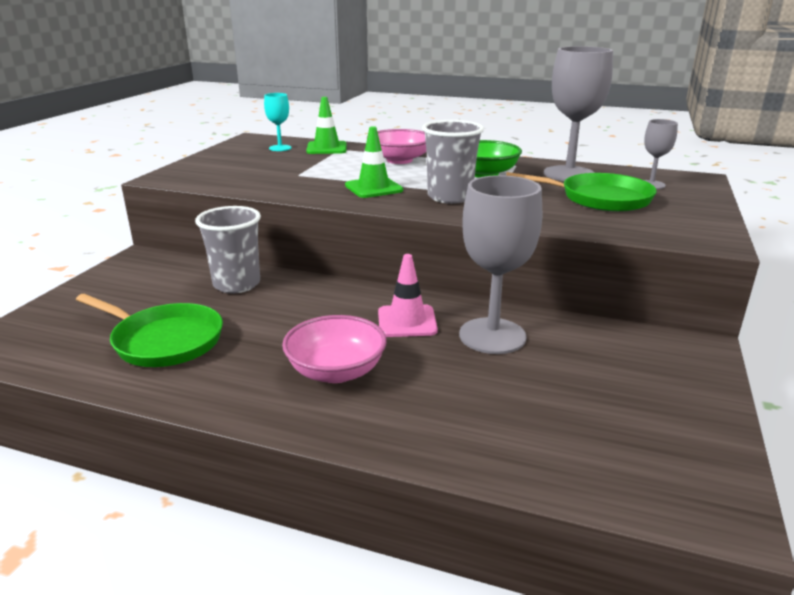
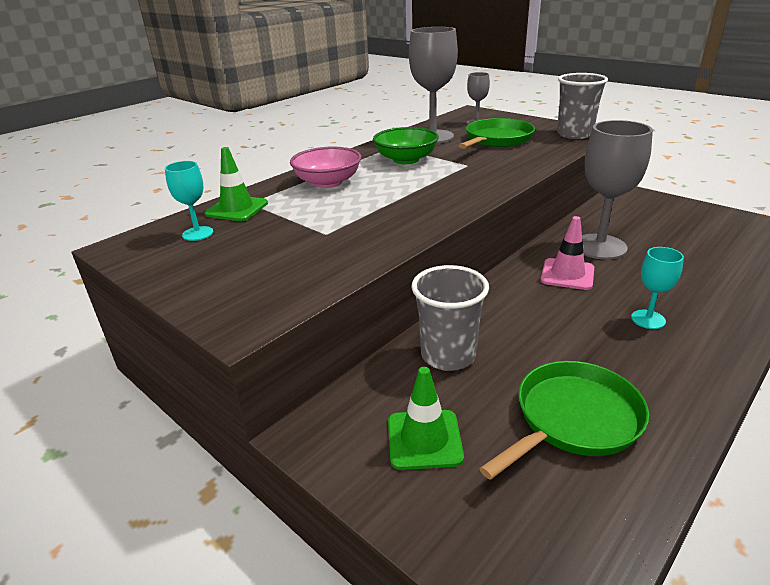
camera: 65 degrees left, 5 degrees up
(336, 371) = (648, 319): pink bowl -> turquoise goblet
(373, 188) = (408, 204): green traffic cone -> green traffic cone (424, 439)
(450, 197) = (459, 180): grey cup -> grey cup (574, 134)

